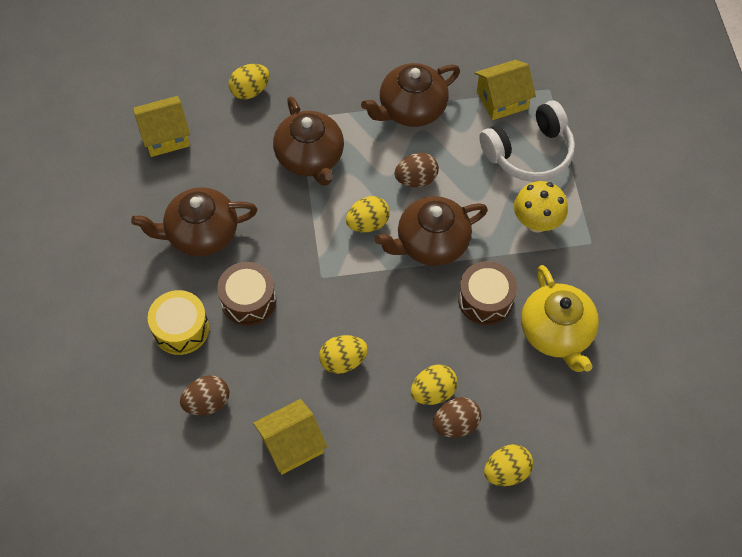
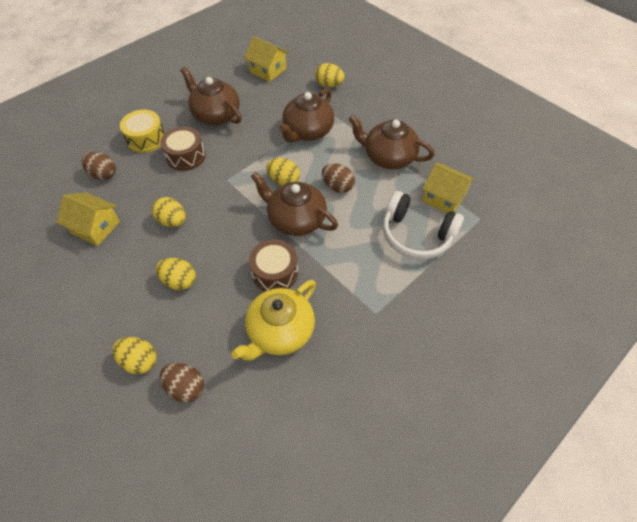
camera: 55 degrees right, 5 degrees down
(455, 424) = (161, 308): brown egg -> brown egg (186, 387)
(536, 222) = (363, 269): yellow mushroom -> none

